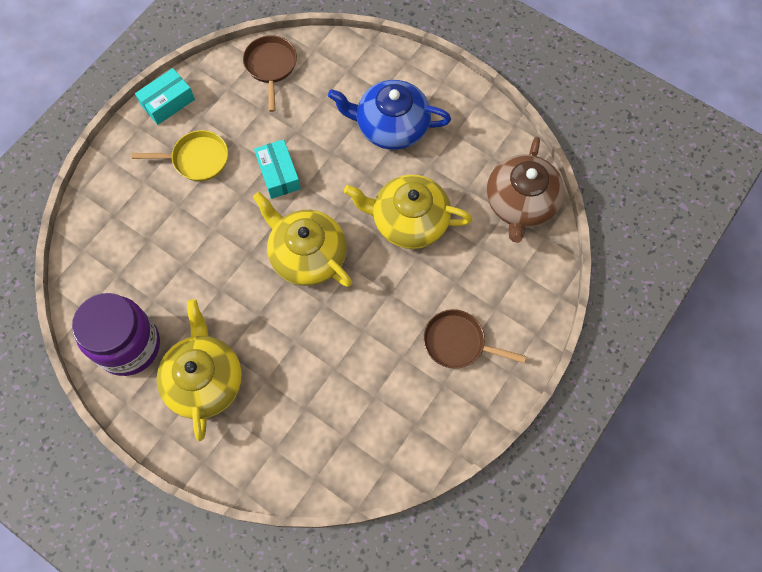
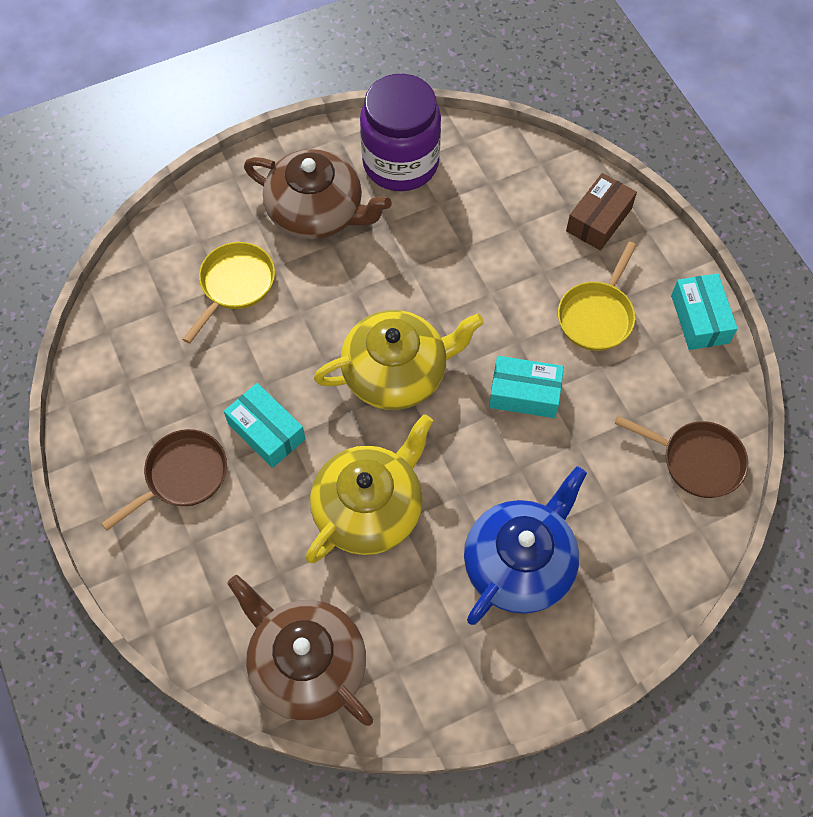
camera: 120 degrees right, 5 degrees down
(116, 191) = (599, 220): none -> brown box
(204, 380) = (317, 212): yellow teapot -> brown teapot
(298, 400) = (235, 285): none -> yellow pan
(396, 310) = (266, 431): none -> turquoise box

